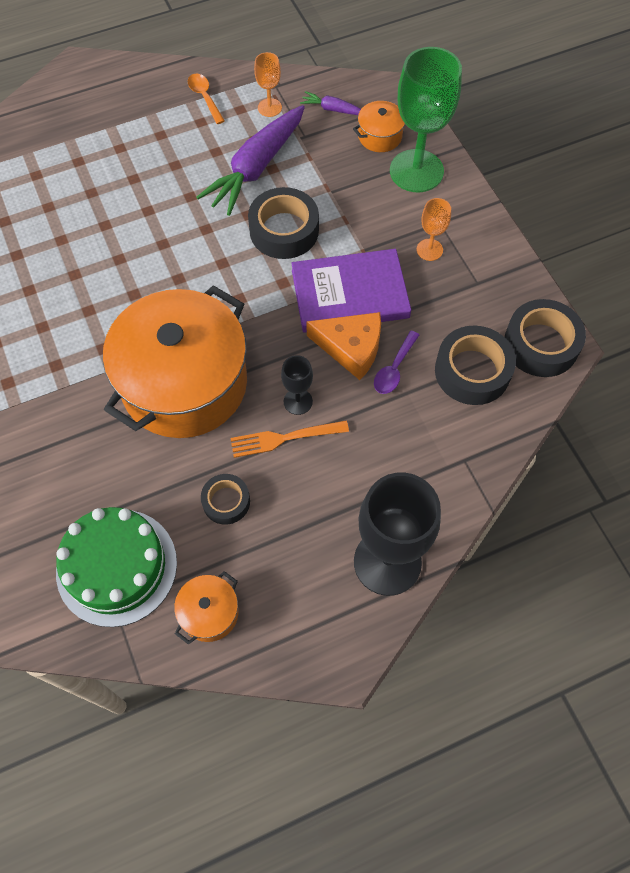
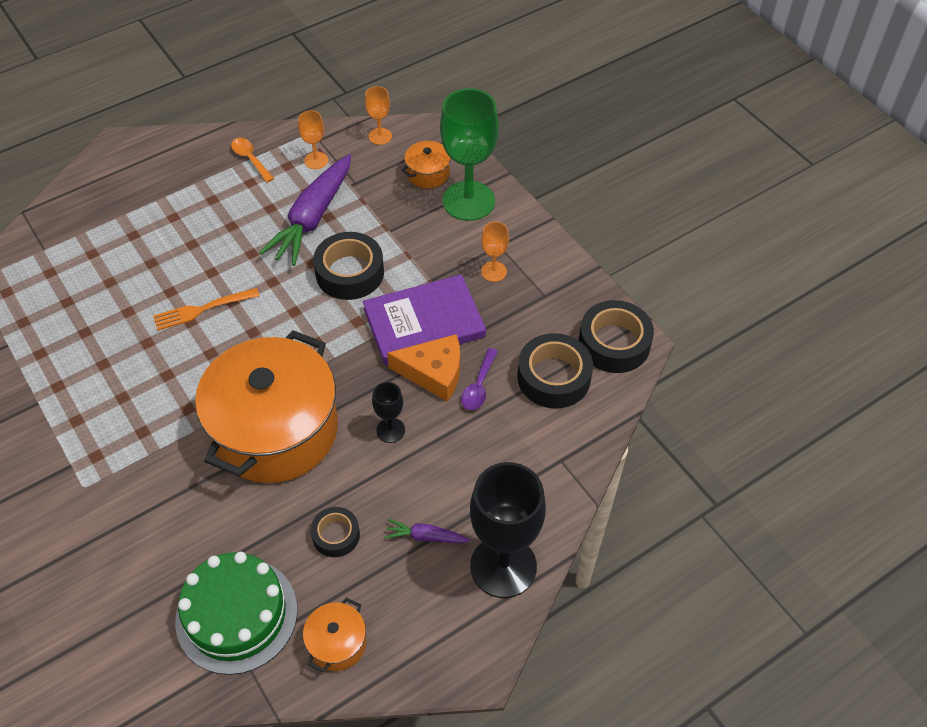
camera: 10 degrees left, 10 degrees down
(284, 438) = (383, 467): orange fork -> orange fork (202, 309)
(332, 109) = (378, 154): purple carrot -> purple carrot (425, 537)
(338, 90) = (380, 136): none -> orange goblet

